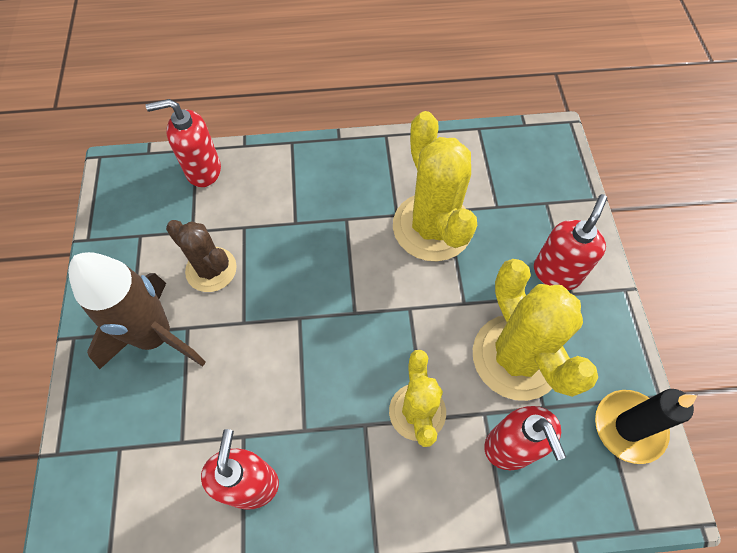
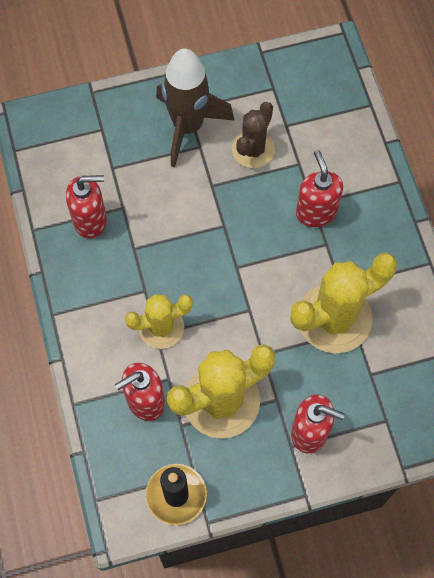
camera: 80 degrees right, 5 degrees up
(203, 170) = (349, 116): red soap dispenser -> red soap dispenser (316, 212)

